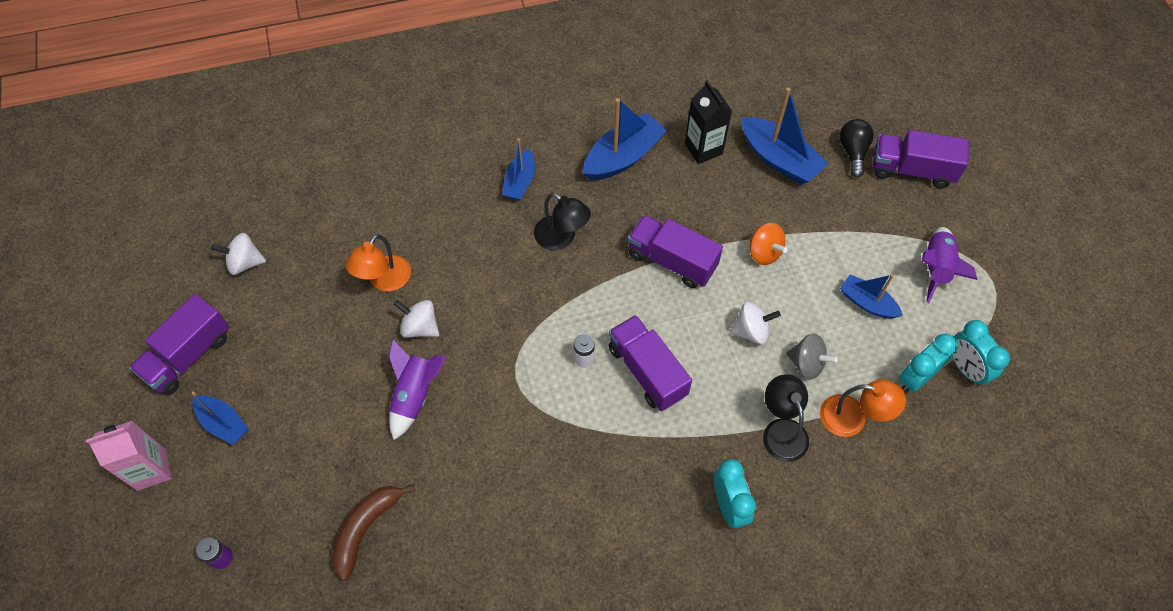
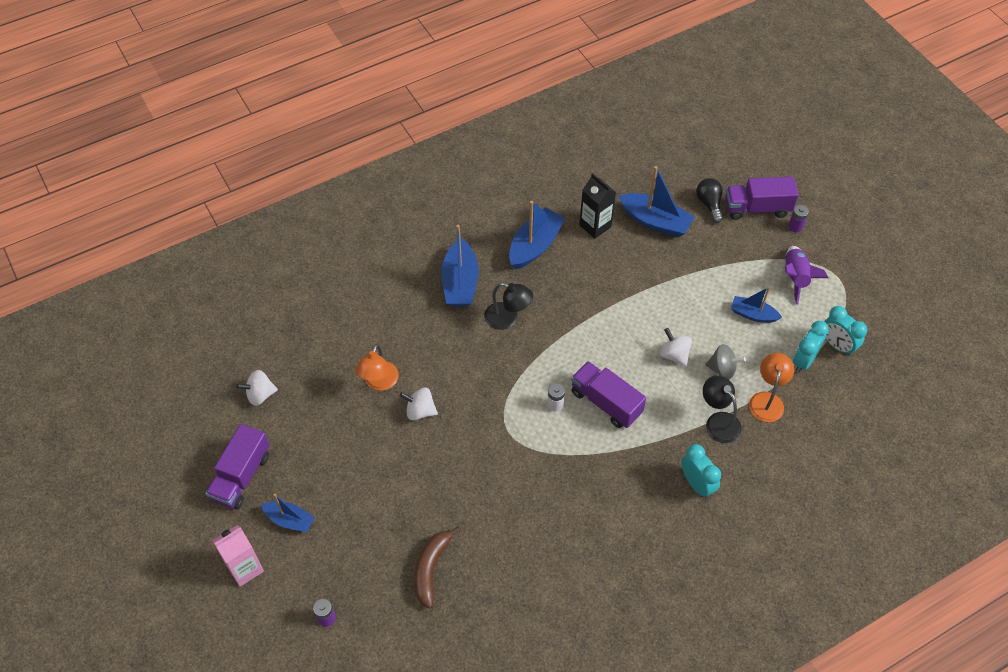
camera: 15 degrees left, 5 degrees down
(415, 395) = (434, 462): purple rocket -> none
(520, 182) = (460, 282): blue boat -> blue boat, size x1.63
(672, 261) = (598, 316): purple truck -> none
(751, 331) = (674, 355): white spinning top -> white spinning top turned 105 degrees counterclockwise
(764, 252) = (666, 294): orange spinning top -> none
(852, 418) = (767, 400): orange lamp -> orange lamp turned 75 degrees counterclockwise
(954, 203) = (795, 227): none -> purple battery

